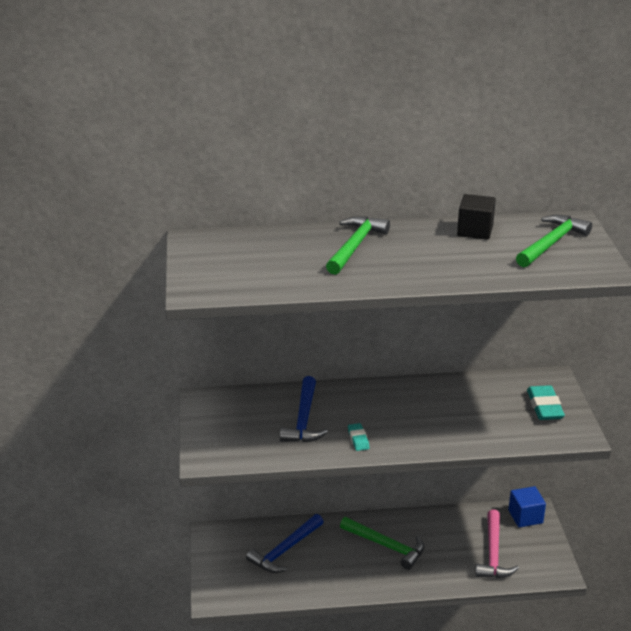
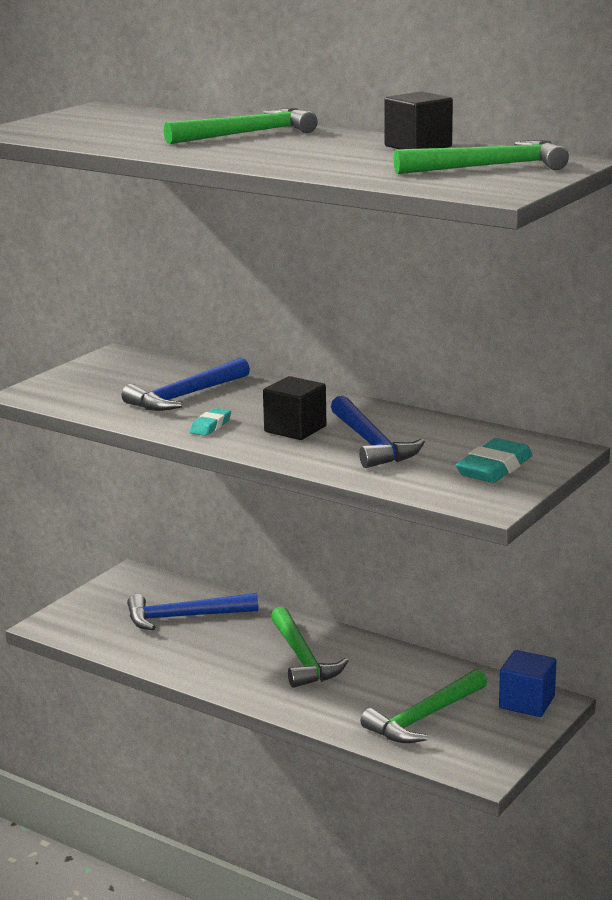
camera: 40 degrees right, 10 degrees down
(406, 421) = (295, 429): none -> black cube
(462, 415) = (371, 444): none -> blue hammer
(493, 554) = (423, 718): pink hammer -> green hammer

